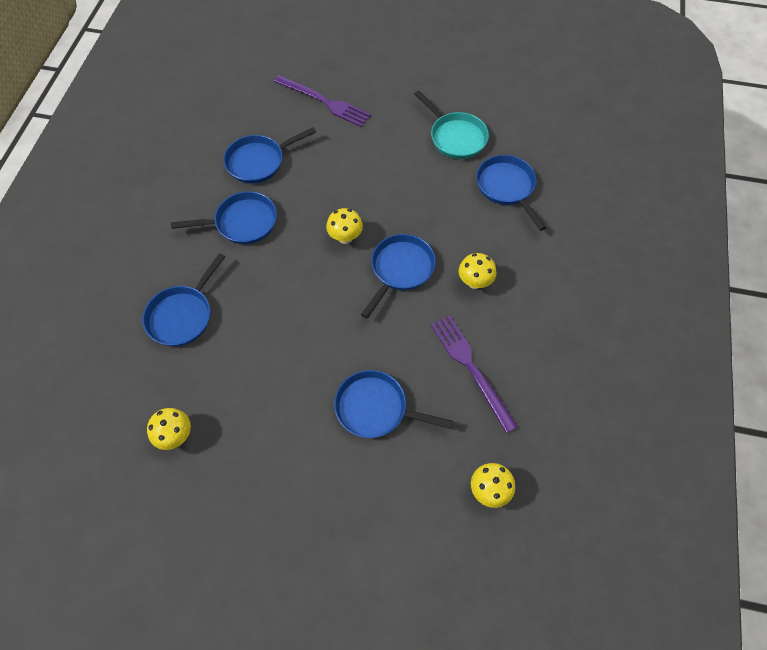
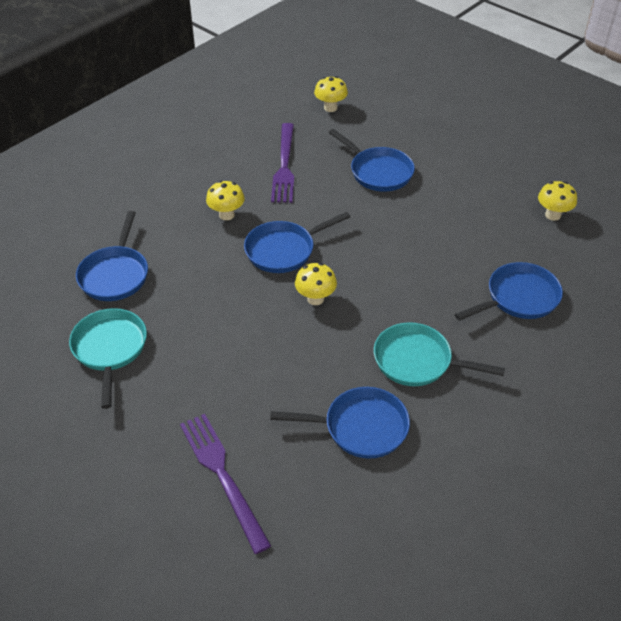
camera: 150 degrees left, 15 degrees down
(242, 222) = (417, 361): blue pan -> turquoise pan

